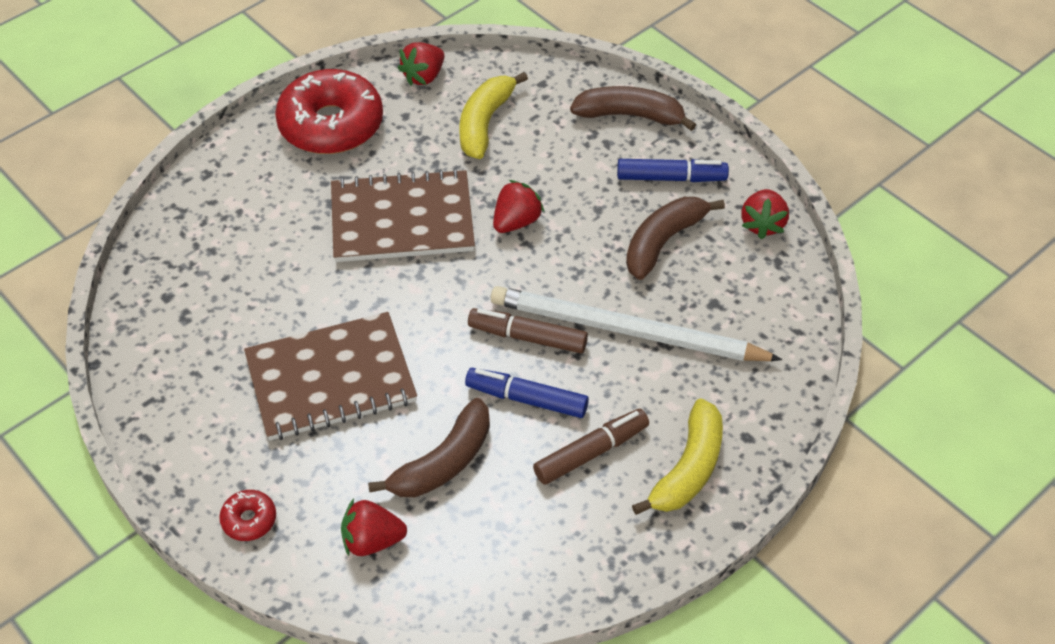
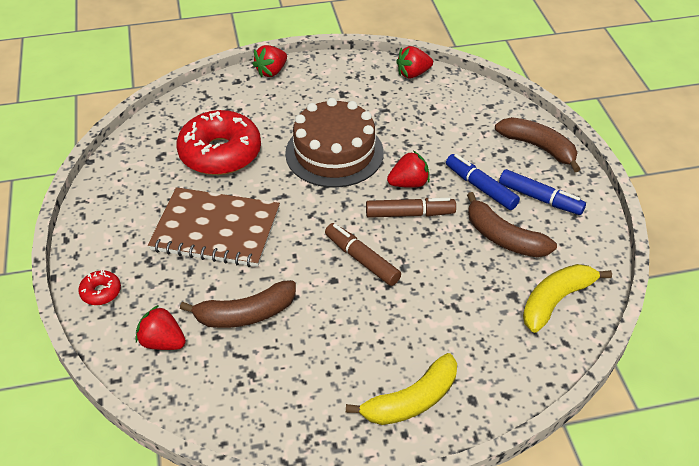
camera: 30 degrees right, 5 degrees down
(331, 125) = (332, 81): red donut -> red donut (220, 153)
(402, 220) = (334, 153): brown notebook -> brown cake
(484, 123) = (432, 115): yellow banana -> yellow banana (555, 301)
(526, 399) = (331, 299): blue marker -> blue marker (480, 187)
(591, 452) = (349, 355): brown marker -> brown marker (410, 214)
(626, 330) = (434, 285): white pencil -> none
(663, 242) = (504, 238): brown banana -> brown banana turned 120 degrees counterclockwise
(762, 224) = (588, 256): red strawberry -> red strawberry (271, 71)

